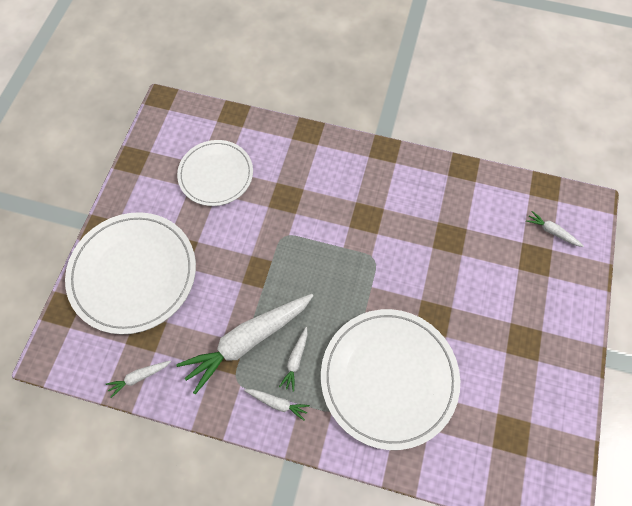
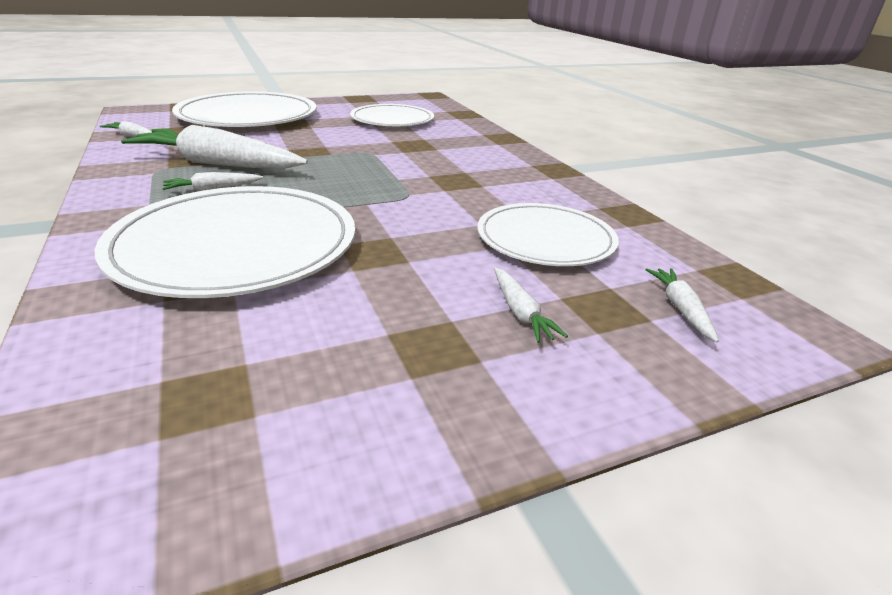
camera: 50 degrees right, 35 degrees down
(277, 403) = (142, 193): white carrot -> white carrot (521, 312)
(467, 231) = (545, 239): none -> white plate

